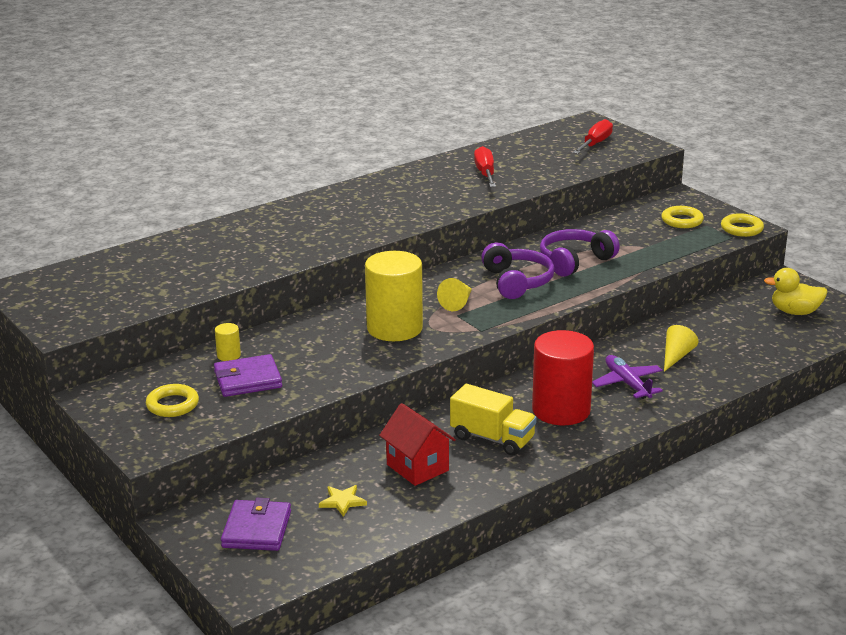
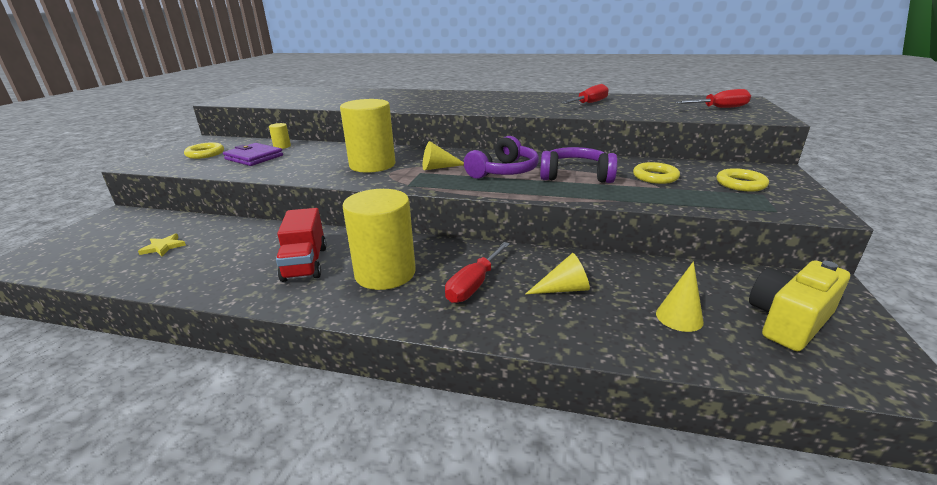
camera: 50 degrees right, 0 degrees up
(256, 529) = (111, 235): purple wallet -> none
(417, 467) = (233, 253): red house -> none
(492, 438) = (305, 263): yellow truck -> red truck
(561, 410) = (385, 273): red cylinder -> yellow cylinder
(627, 383) = (474, 285): purple plane -> red screwdriver
(741, 229) = (803, 209): yellow ring -> yellow ring (655, 177)
(752, 338) = (679, 317): none -> yellow cone
(795, 312) = (789, 321): yellow duck -> yellow camera

